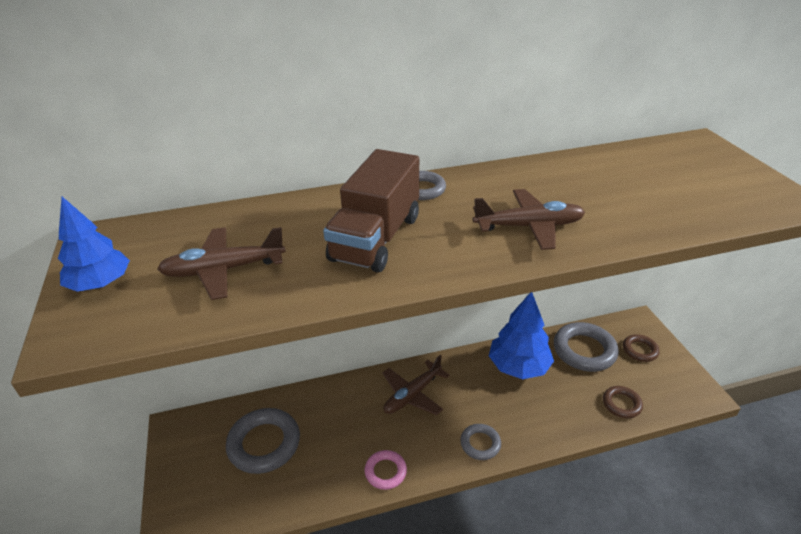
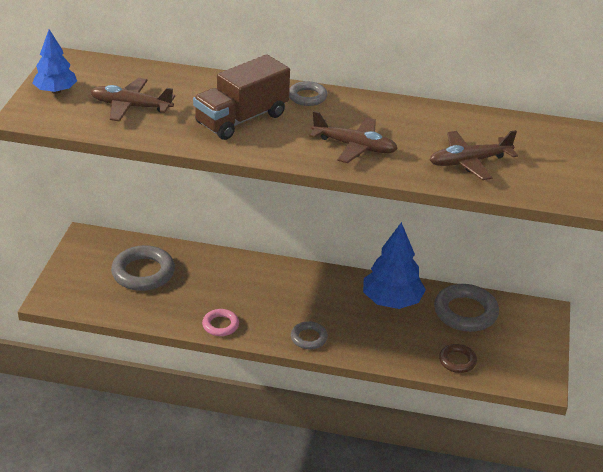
camera: 25 degrees right, 0 degrees up
(412, 394) = (282, 285): brown plane -> brown plane (469, 162)
(640, 350) = (520, 332): brown ring -> none

